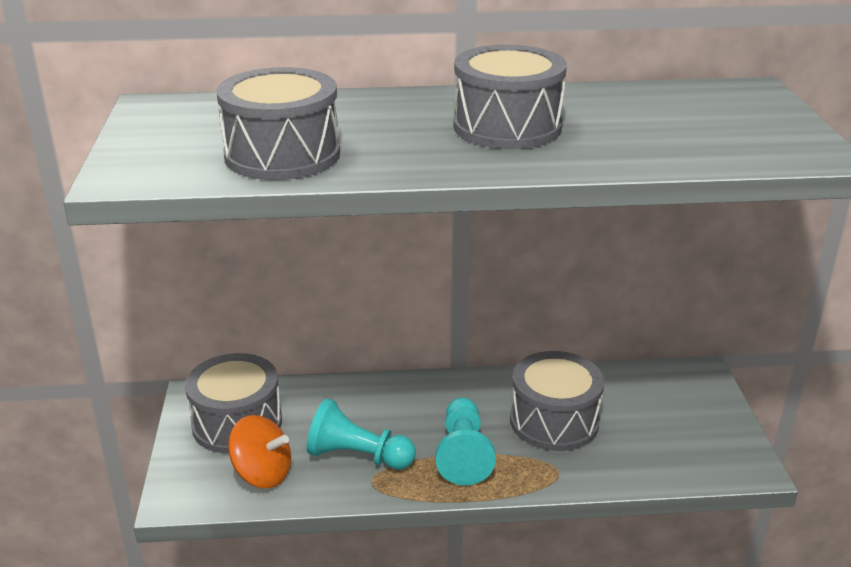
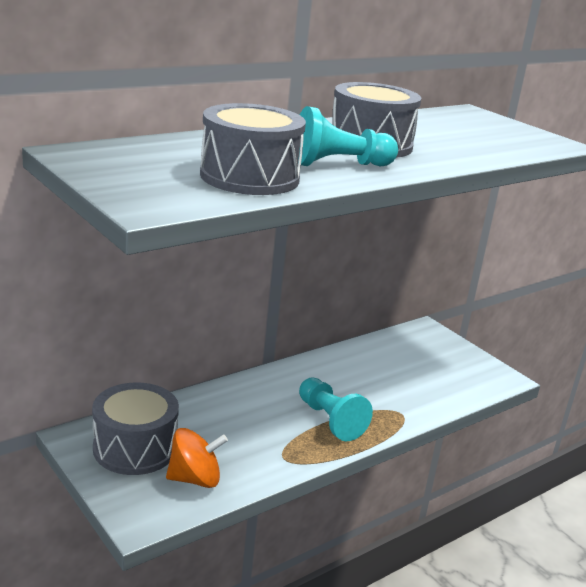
camera: 35 degrees left, 5 degrees down
(358, 456) = (257, 444): turquoise pawn -> turquoise pawn (339, 165)
(554, 421) = (368, 381): grey drum -> none

